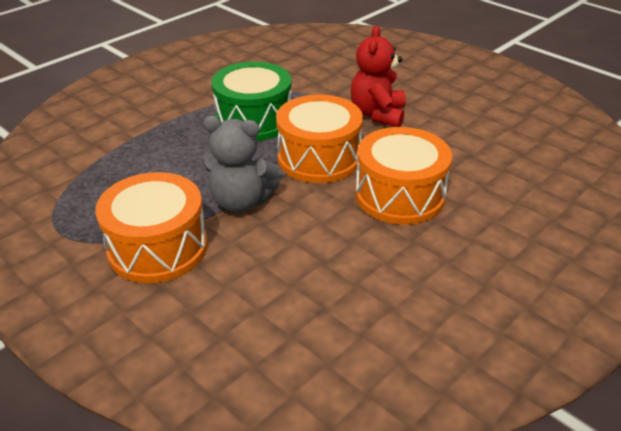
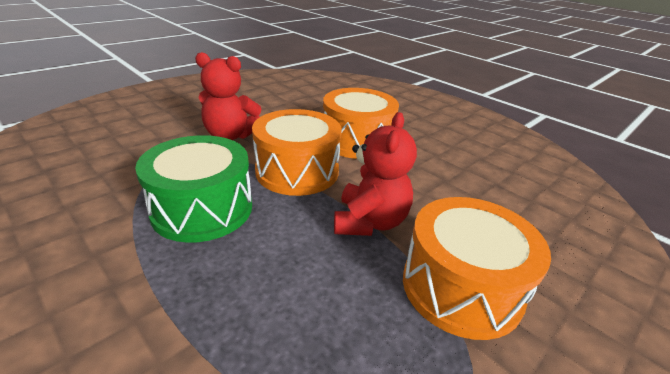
camera: 90 degrees left, 5 degrees down
(241, 202) = (369, 222): grey teddy bear -> red teddy bear

